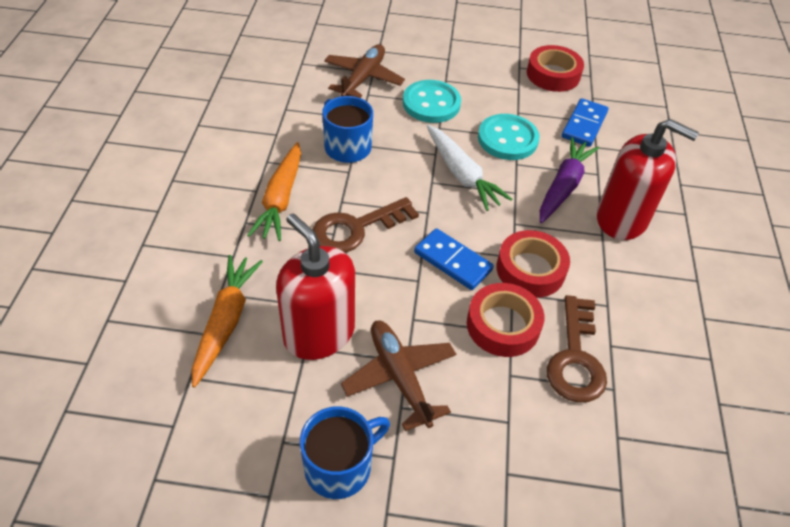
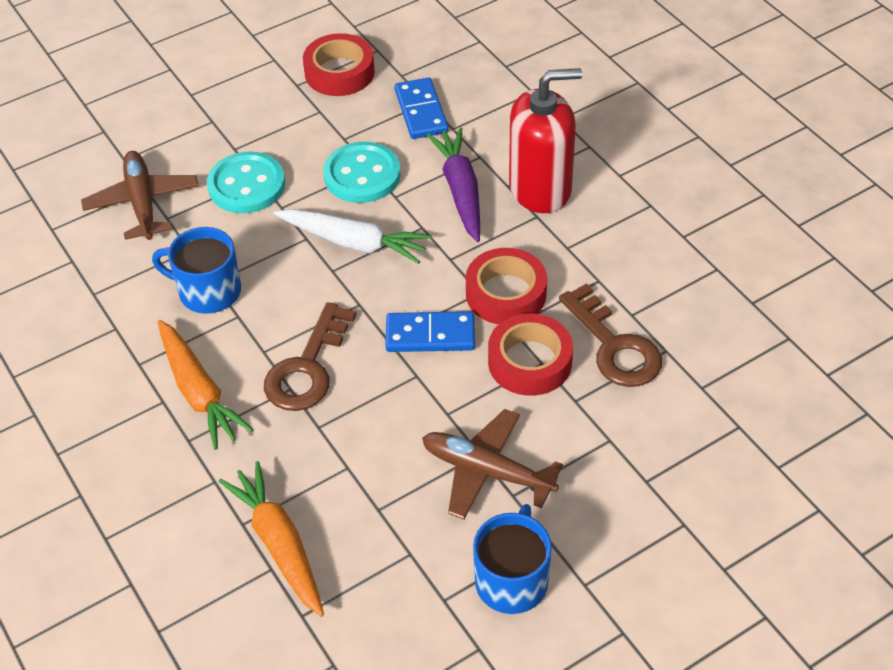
camera: 35 degrees left, 0 degrees up
(319, 333) = (377, 488): red soap dispenser -> none

